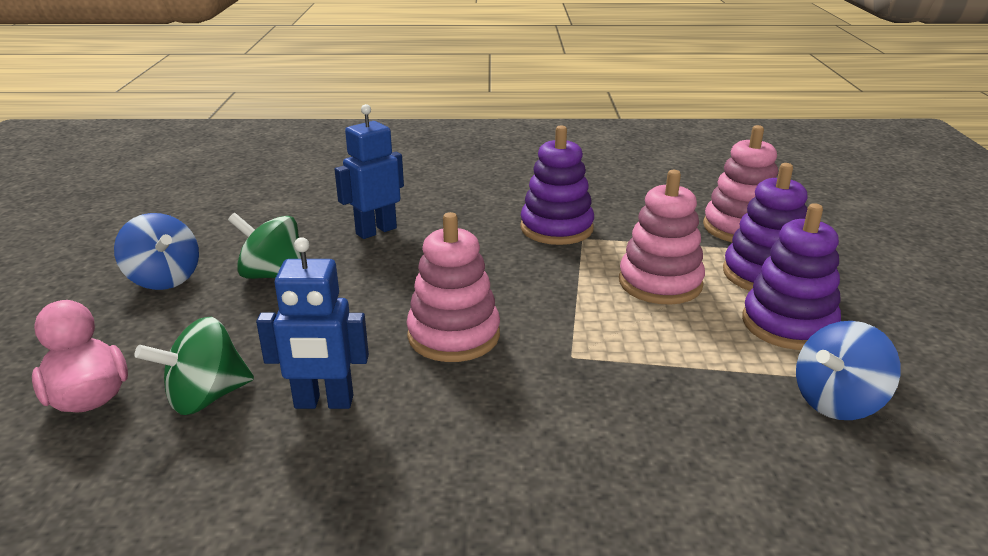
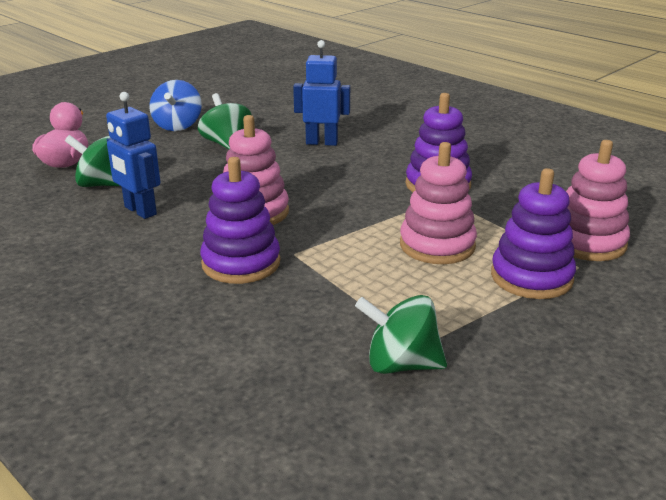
camera: 45 degrees right, 0 degrees up
(788, 324) = (474, 311): purple stacking toy -> purple stacking toy (241, 263)
(837, 402) = (401, 364): blue spinning top -> green spinning top

